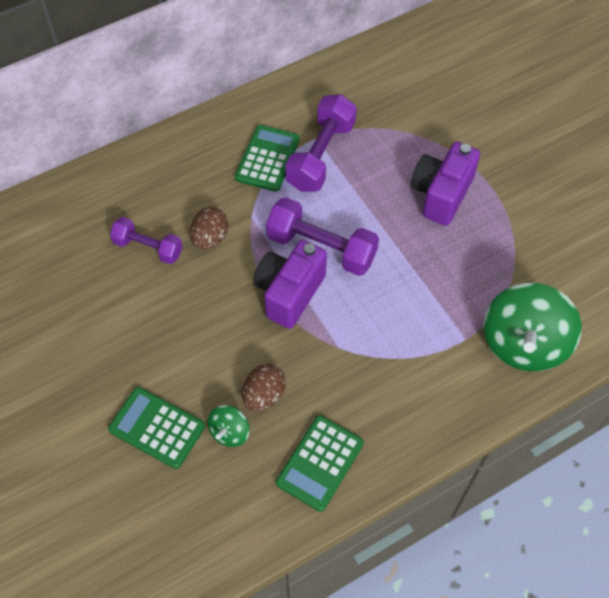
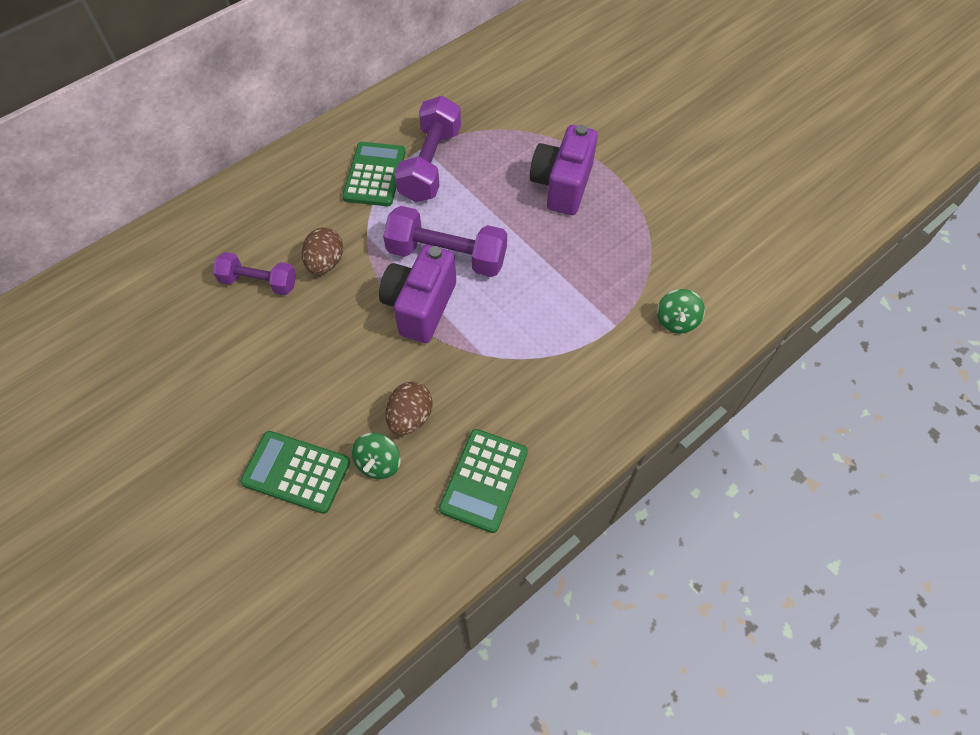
camera: 10 degrees left, 0 degrees up
(523, 343) = (676, 321): green spinning top -> green spinning top, size x0.47

